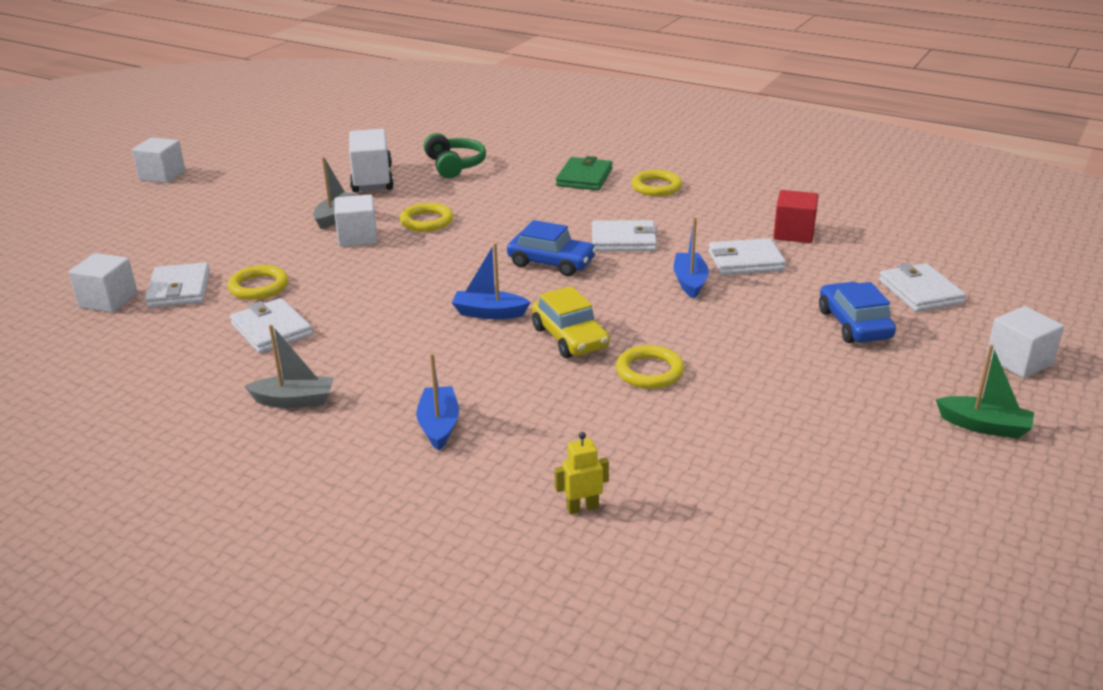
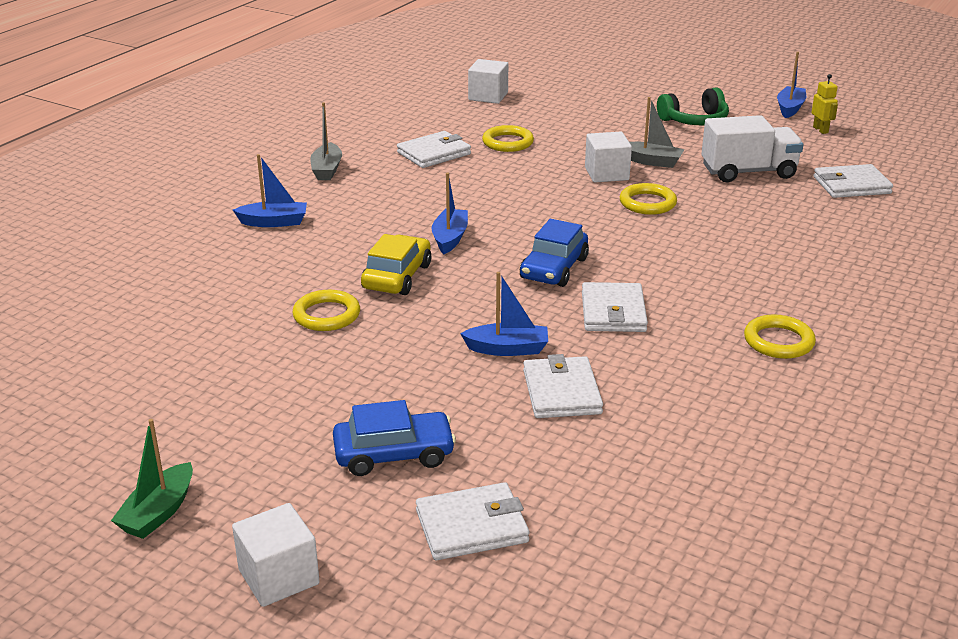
camera: 90 degrees right, 0 degrees up
(162, 175) = (729, 85): white cube -> none
(179, 289) = (505, 116): white wallet -> white wallet (851, 185)
(236, 155) = (790, 108): none -> blue boat
(454, 165) = (802, 212): green headphones -> green headphones (694, 120)
(570, 338) = (397, 277): yellow car -> yellow car turned 135 degrees clockwise
(582, 508) = (143, 278): yellow robot -> yellow robot (820, 130)
(584, 177) = (794, 291): green wallet -> none
(794, 233) = (647, 439): red cube -> none

